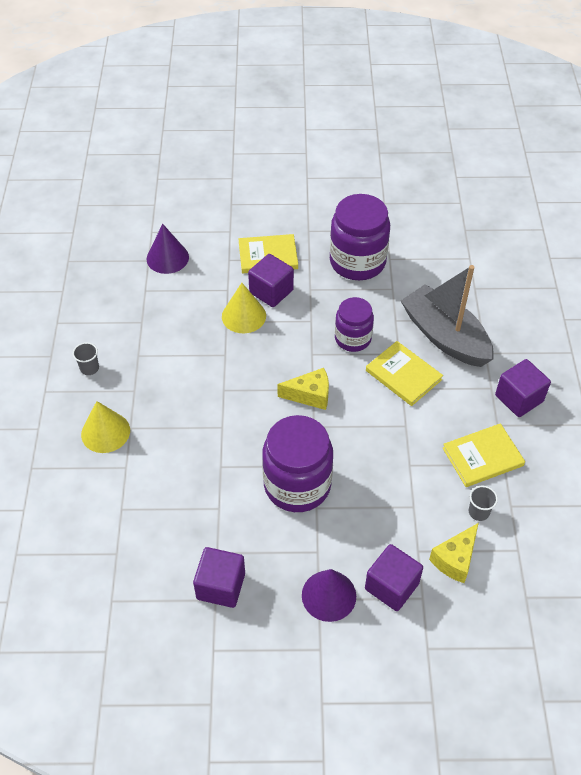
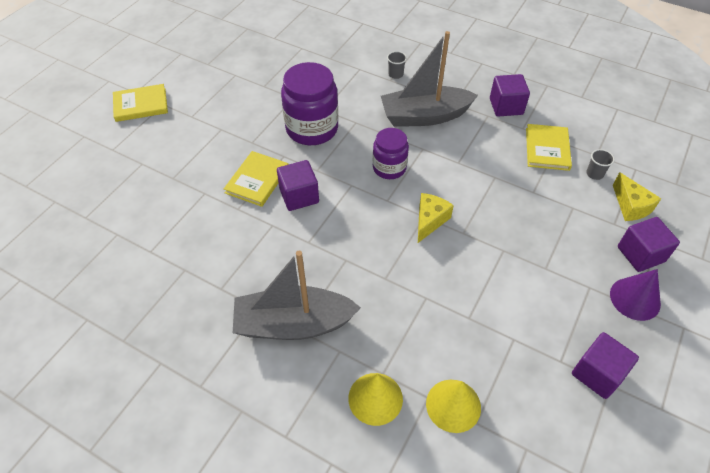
camera: 60 degrees left, 0 degrees up
(89, 368) = (284, 380): grey cup -> grey cup (395, 74)
(141, 350) = (293, 324): none -> grey boat
(167, 258) = (195, 253): purple cone -> none
(243, 316) = (312, 227): yellow cone -> yellow cone (453, 405)
(297, 485) = (517, 271): purple jar -> none
(403, 375) = (446, 155): yellow book -> yellow book (141, 105)

